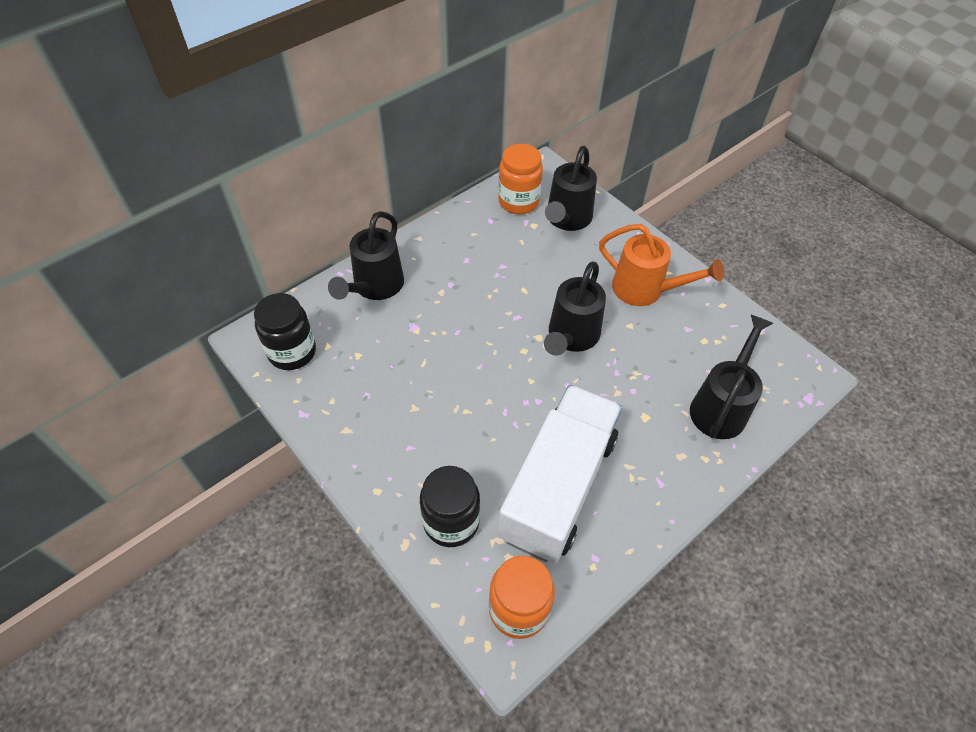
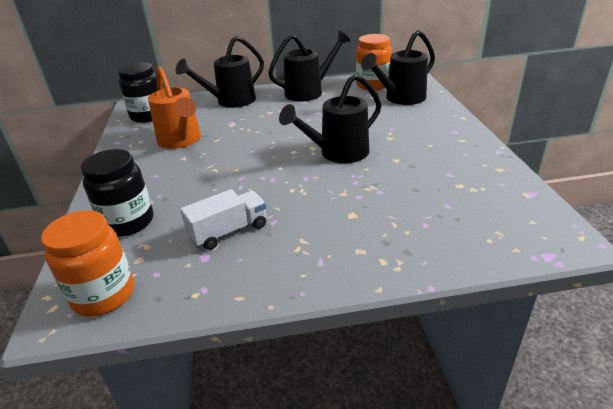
camera: 35 degrees right, 20 degrees down
(558, 486) = (229, 231): white truck -> white truck, size x0.47
(645, 290) = (430, 144): orange watering can -> orange watering can (181, 141)
(721, 406) = (436, 231): black watering can -> black watering can (309, 92)

